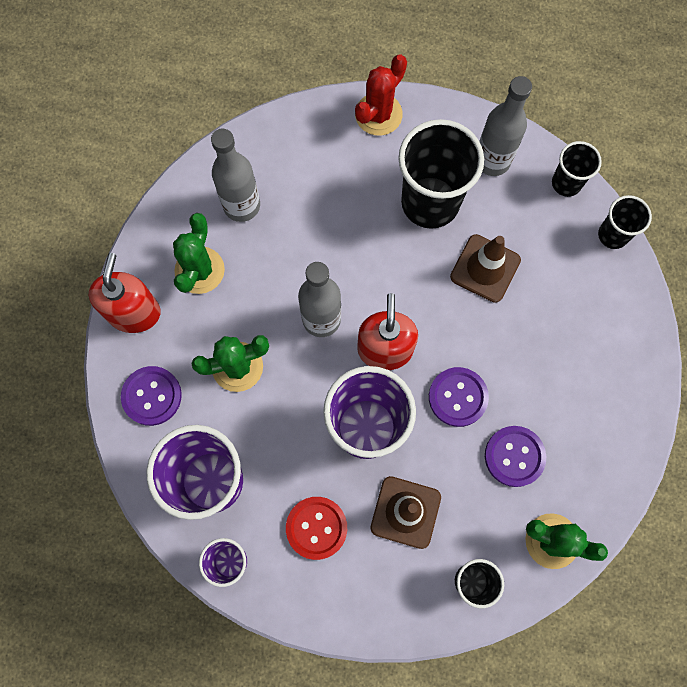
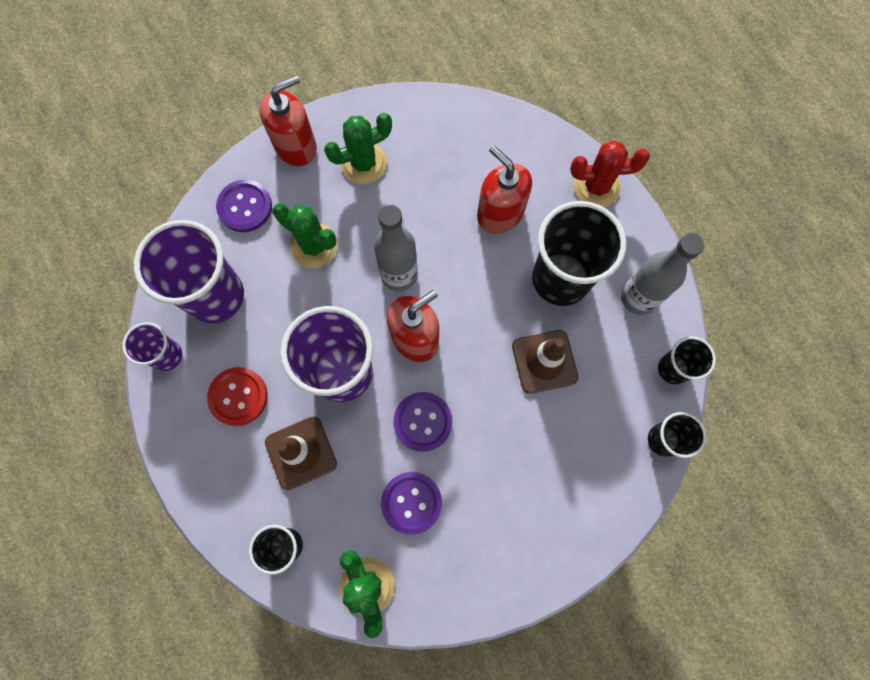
camera: 50 degrees right, 0 degrees up
(242, 205) = (437, 151): grey bottle -> none
(337, 202) = (500, 213): none -> red soap dispenser

